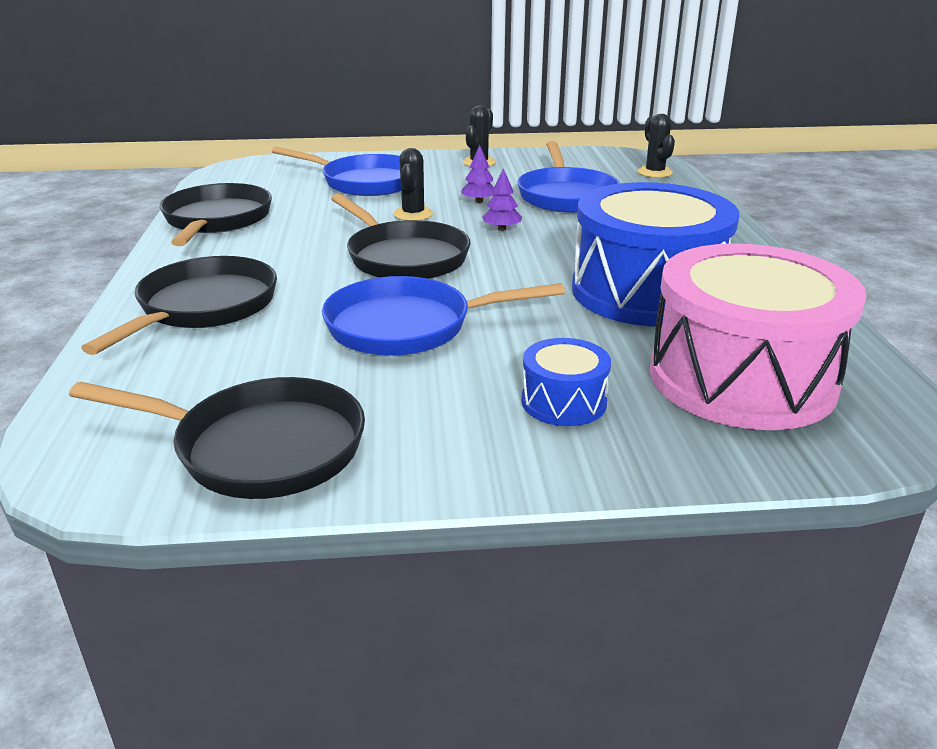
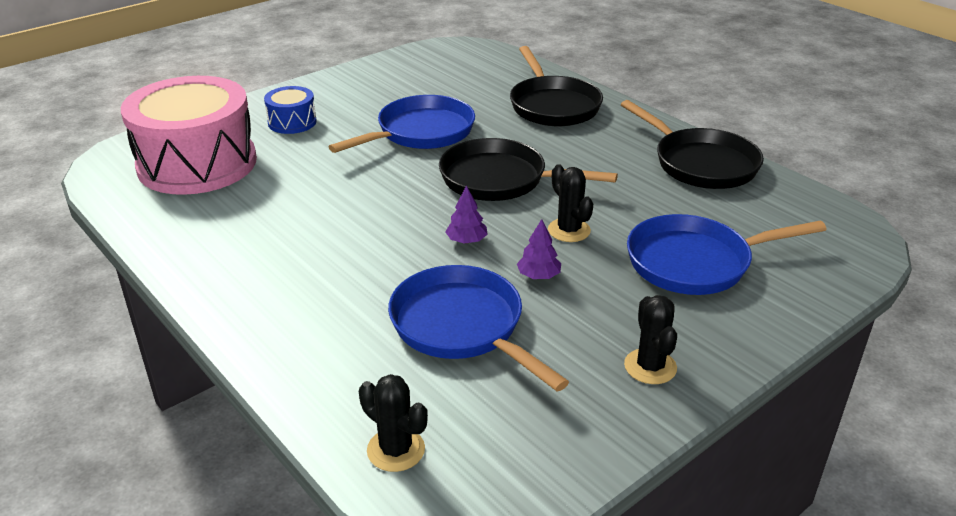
camera: 145 degrees right, 5 degrees up
(260, 448) = (408, 69): black pan -> none
(647, 292) = (286, 210): blue drum -> none

